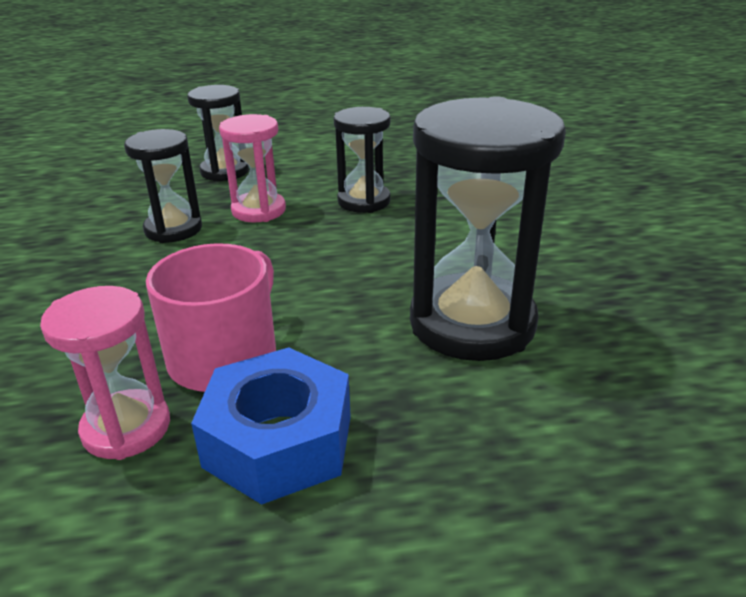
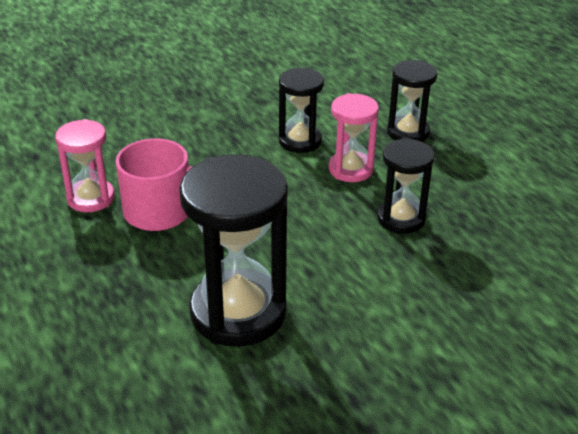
camera: 70 degrees right, 5 degrees up
(278, 441) = (93, 253): blue nut -> none

